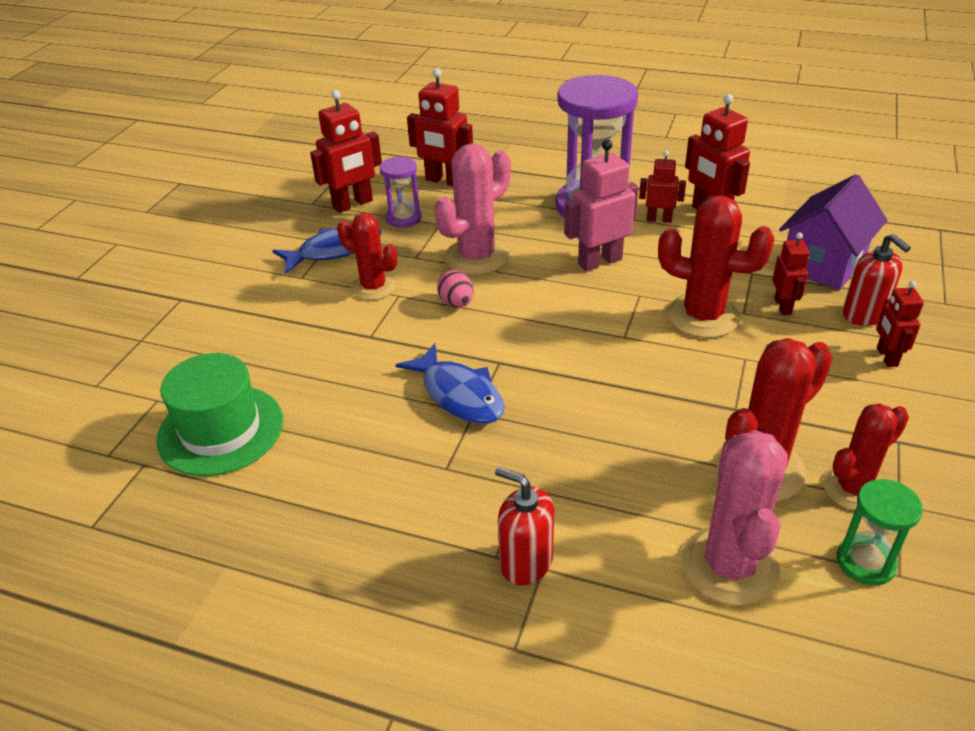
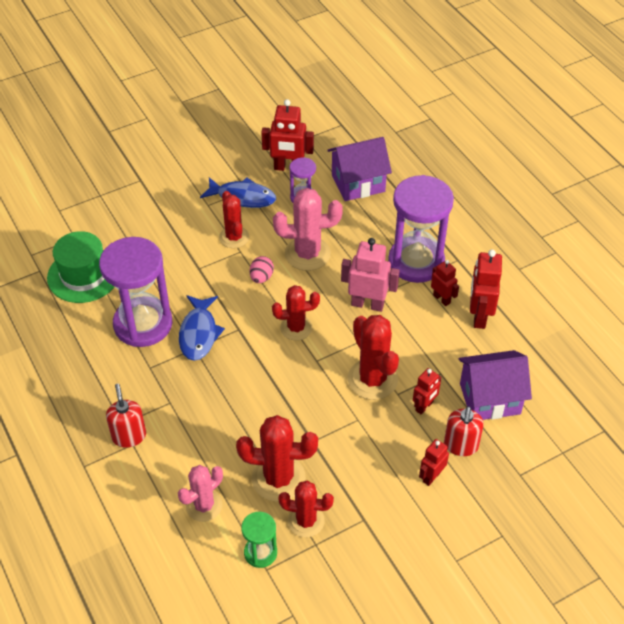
camera: 40 degrees right, 10 degrees up
(374, 430) = (143, 324): none -> purple hourglass
(444, 181) = (358, 183): red robot -> purple house
(560, 322) = (296, 328): none -> red cactus
(729, 566) = (204, 505): pink cactus -> pink cactus, size x0.67

